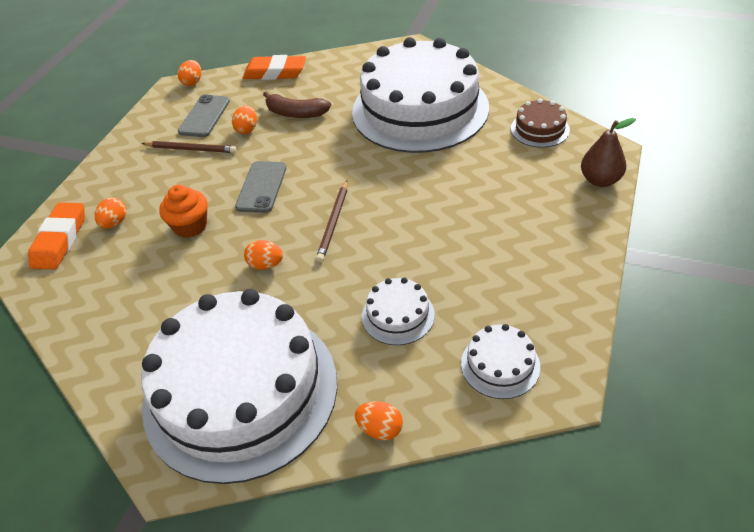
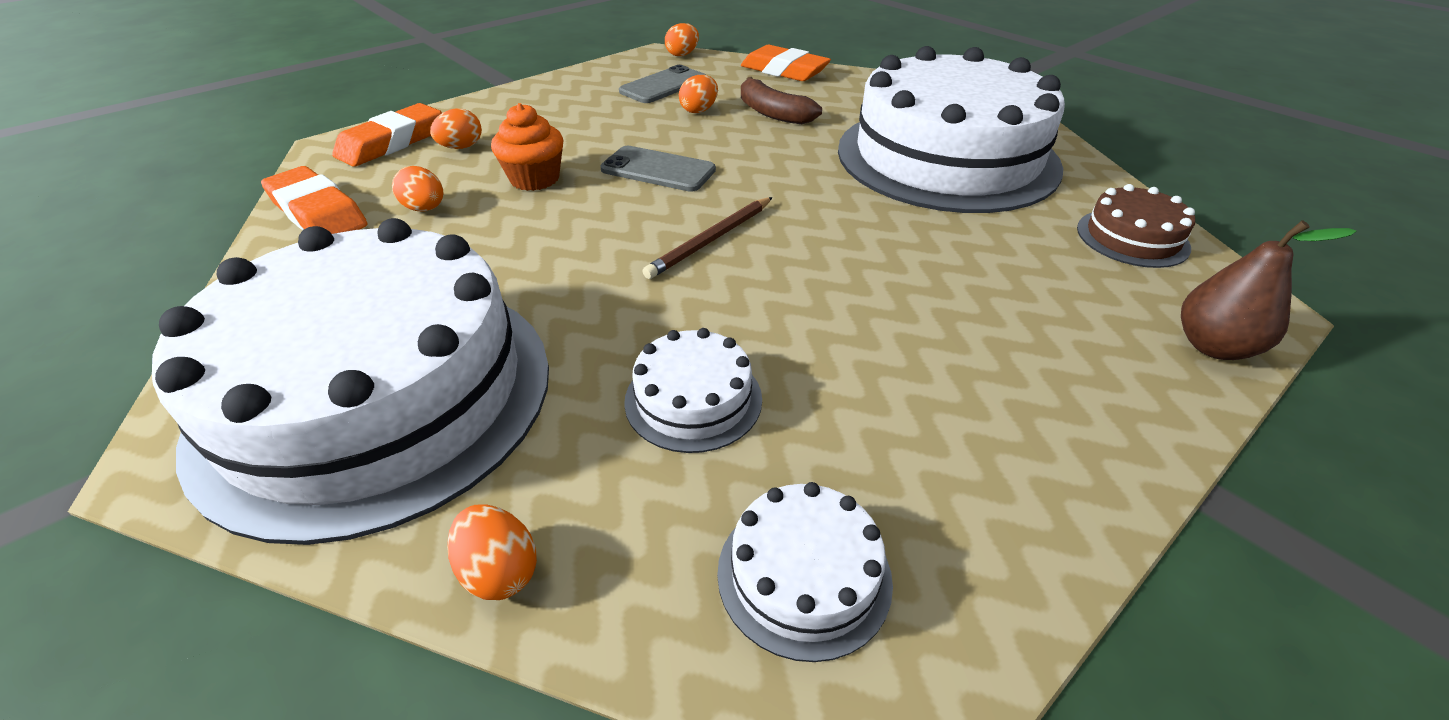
camera: 25 degrees right, 5 degrees down
(73, 311) = (318, 213): none -> orange eraser
(191, 149) = (617, 109): brown pencil -> none
(261, 187) = (658, 170): grey phone -> grey phone turned 75 degrees clockwise
(266, 265) = (576, 253): orange egg -> orange egg (425, 209)

